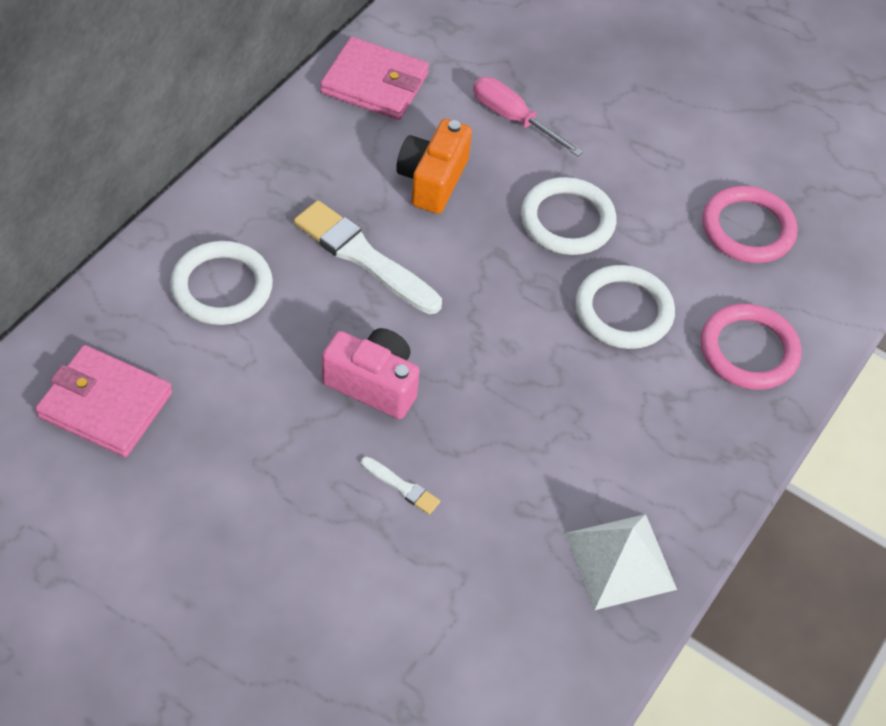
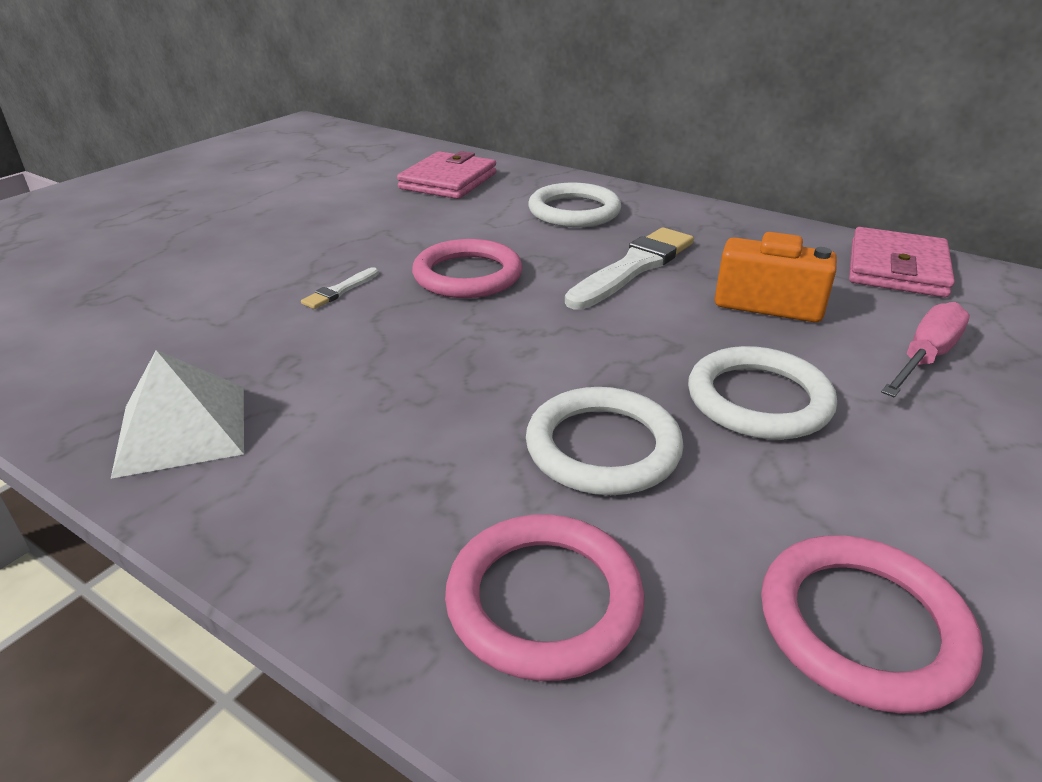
camera: 95 degrees right, 20 degrees down
(373, 384) = (467, 275): pink camera -> pink ring

